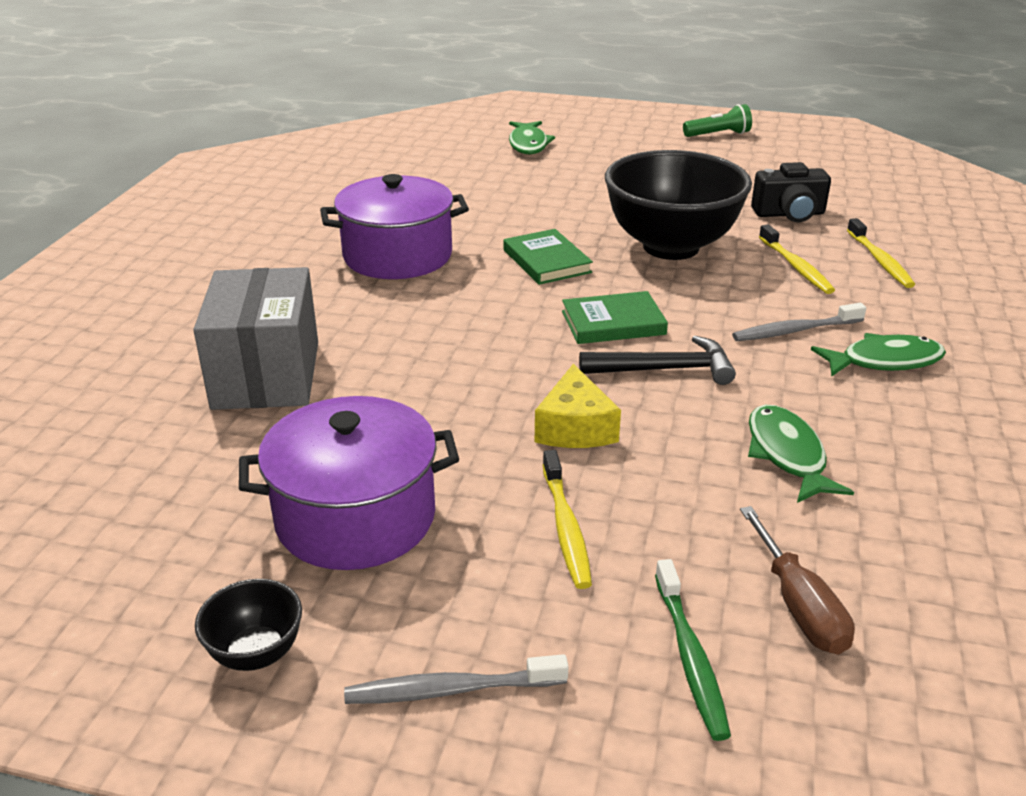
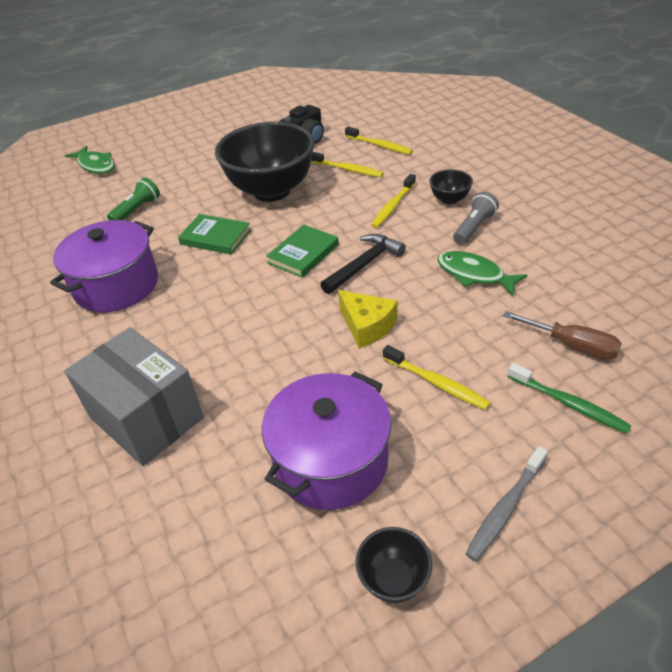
camera: 40 degrees left, 10 degrees up
(718, 135) = (204, 107): green flashlight -> green flashlight (137, 210)
(795, 331) = (393, 206): grey toothbrush -> yellow toothbrush
(870, 407) = (474, 227): none -> grey flashlight
(884, 361) = (449, 200): green fish -> black bowl

